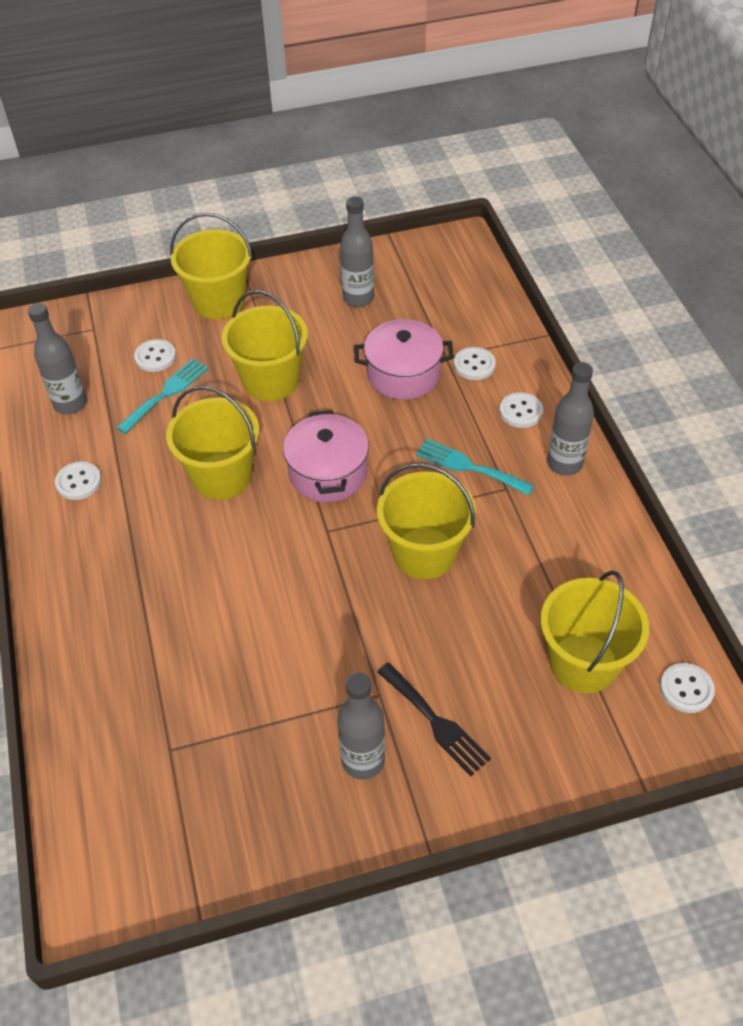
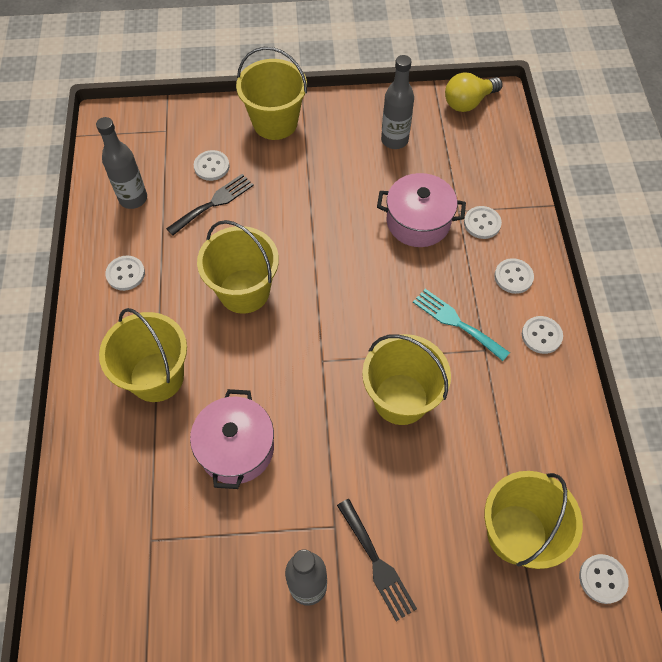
camera: 10 degrees right, 10 degrees up
(166, 393) = (214, 203): turquoise fork -> black fork
(270, 381) = (303, 207): yellow bucket -> yellow bucket (156, 377)
(328, 473) = (334, 305): pink pot -> pink pot (236, 448)
(431, 249) = (468, 102): none -> yellow light bulb
(564, 463) = (541, 335): grey bottle -> white button

